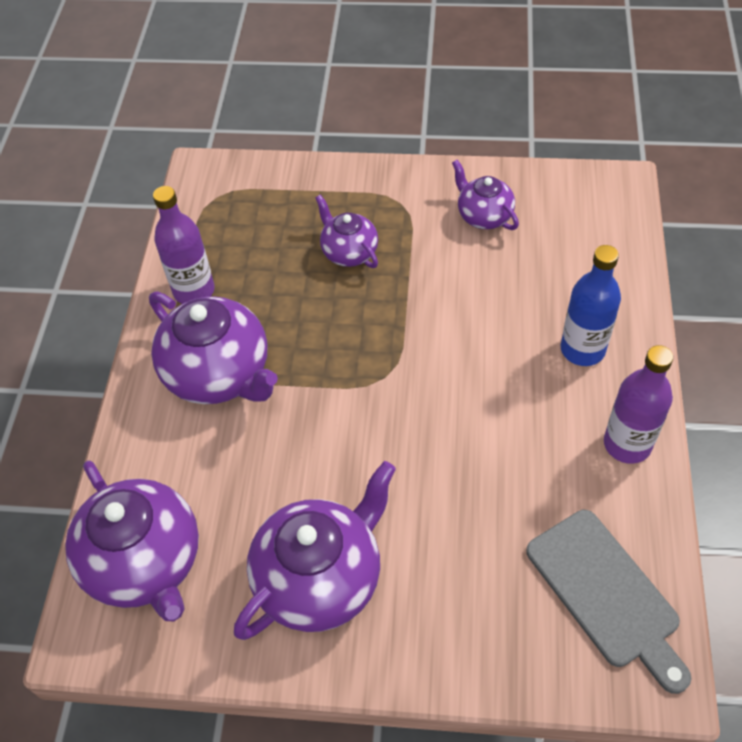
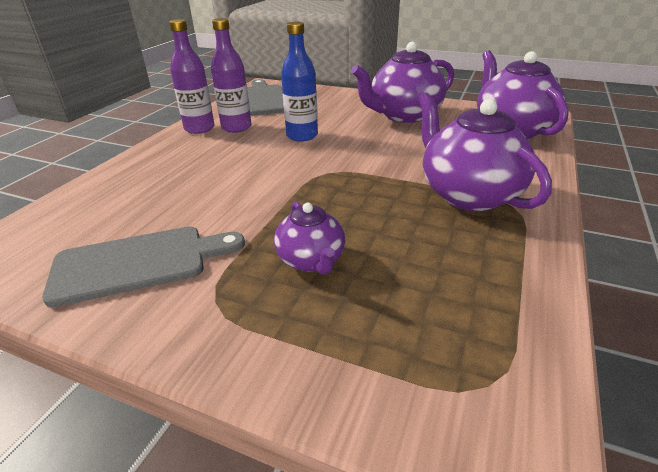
camera: 165 degrees left, 20 degrees down
(194, 291) = (504, 260): purple bottle -> purple bottle (236, 127)
(483, 216) = (138, 263): purple teapot -> grey cutting board
(582, 349) = (173, 163): blue bottle -> blue bottle (302, 136)

